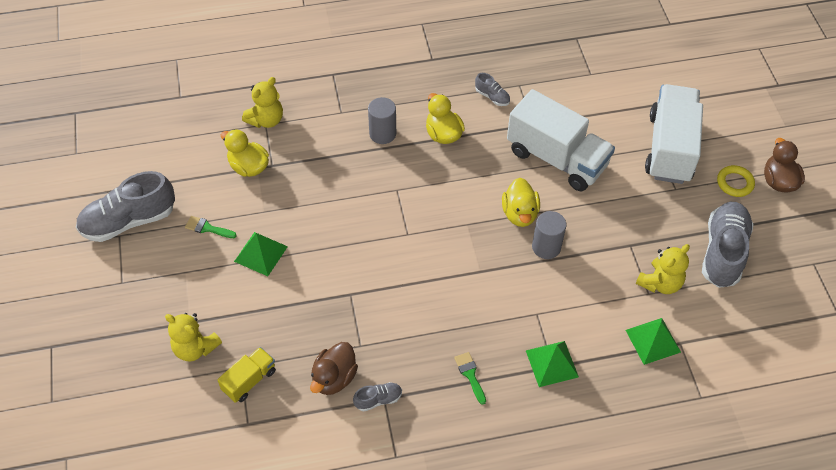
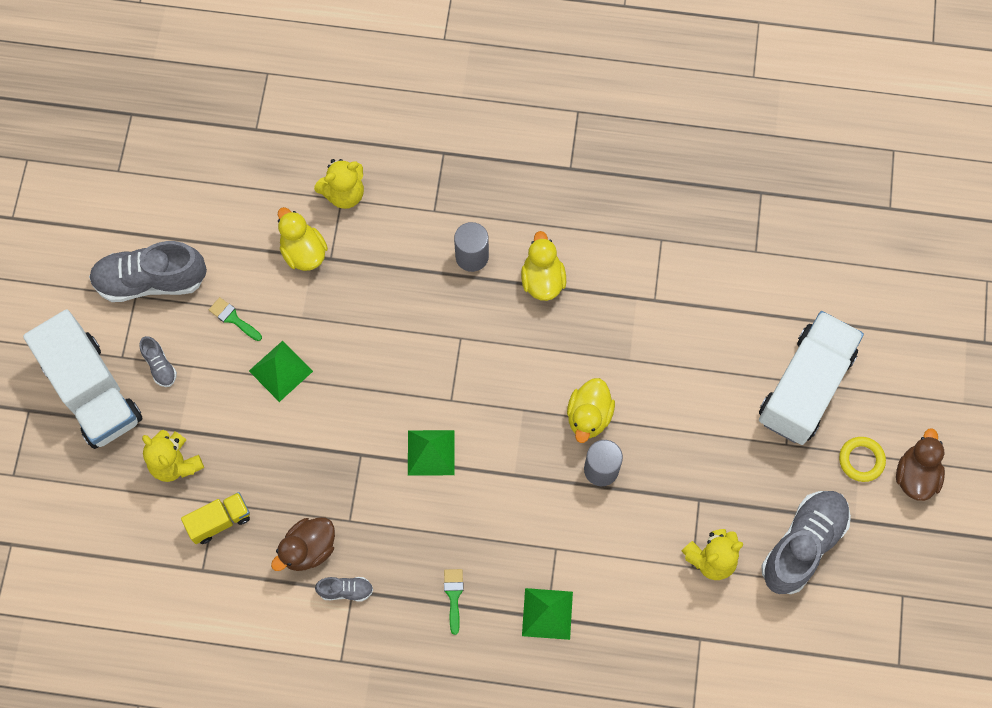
camera: 20 degrees right, 15 degrees up
(492, 97) = (621, 246): grey shoe -> grey shoe (160, 366)
(556, 158) = (662, 357): white truck -> white truck (92, 392)
(653, 341) = (670, 626): green pyramid -> green pyramid (431, 452)

